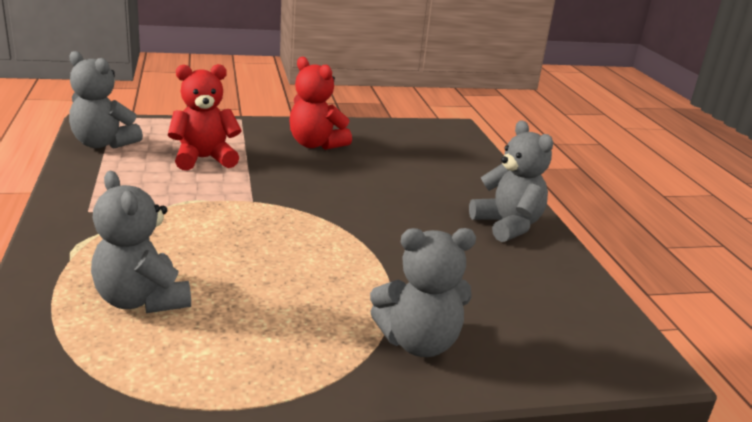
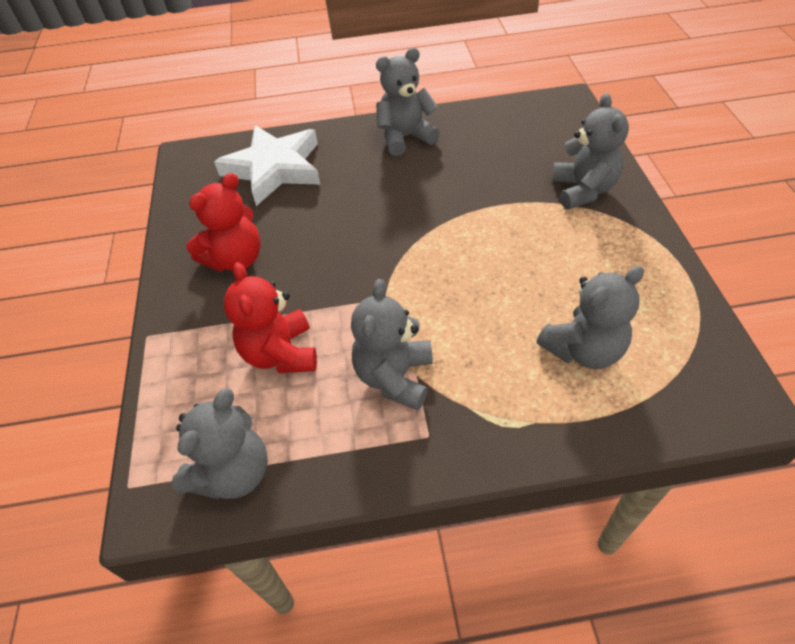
camera: 80 degrees left, 25 degrees up
(157, 200) = (394, 377): none -> grey teddy bear
(439, 159) = (274, 169): none -> white star

